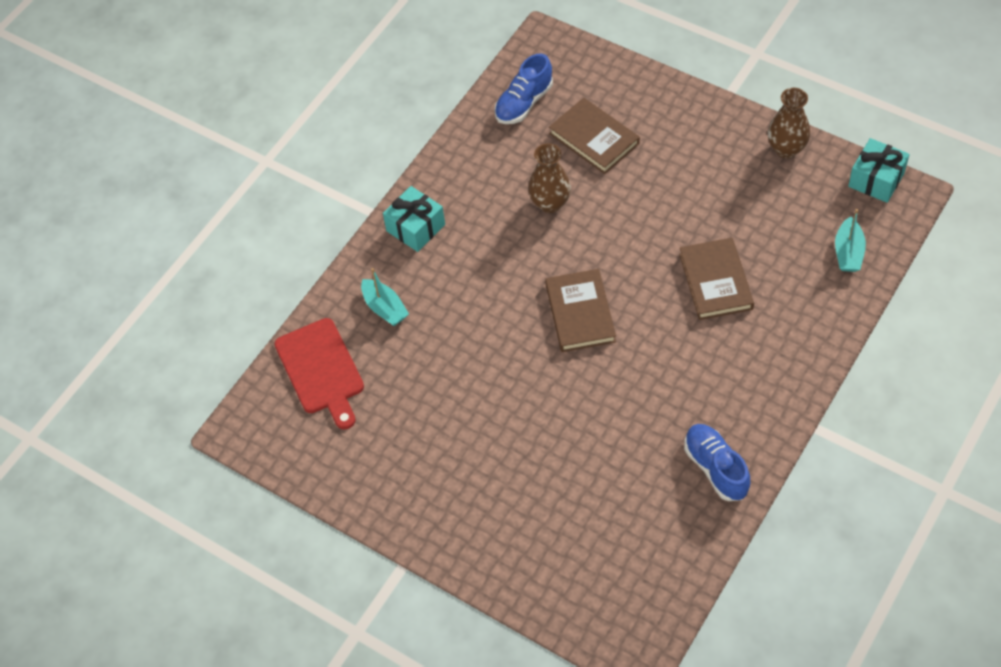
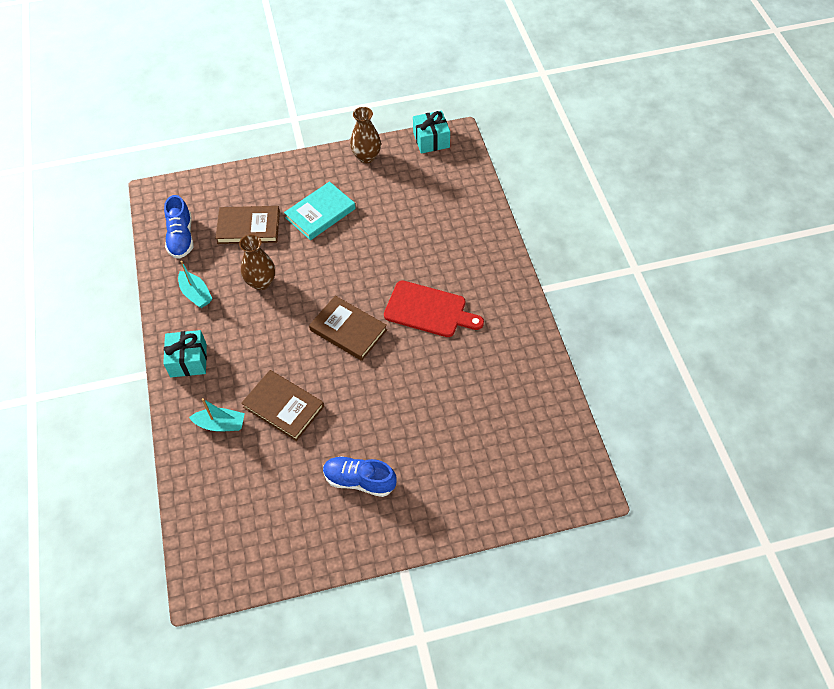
camera: 50 degrees left, 0 degrees up
(321, 370) = (218, 497): red cutting board -> red cutting board (429, 310)
(676, 175) = (320, 213): none -> turquoise book
(715, 281) = (406, 254): brown book -> brown book (283, 407)
(715, 468) = (517, 352): blue shoe -> blue shoe (359, 480)
(848, 252) = (458, 186): turquoise boat -> turquoise boat (196, 294)

